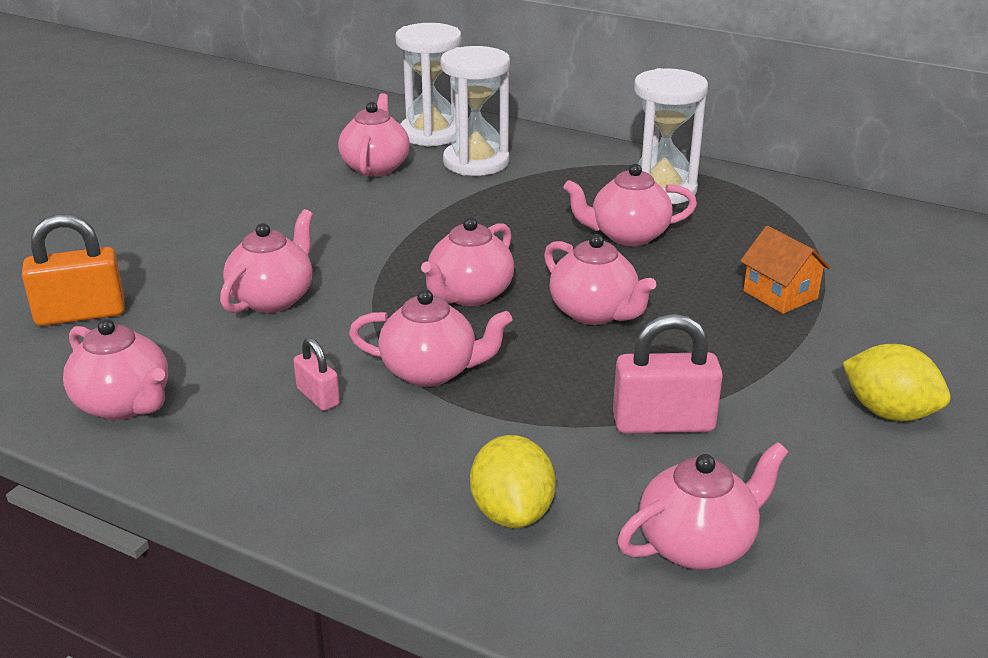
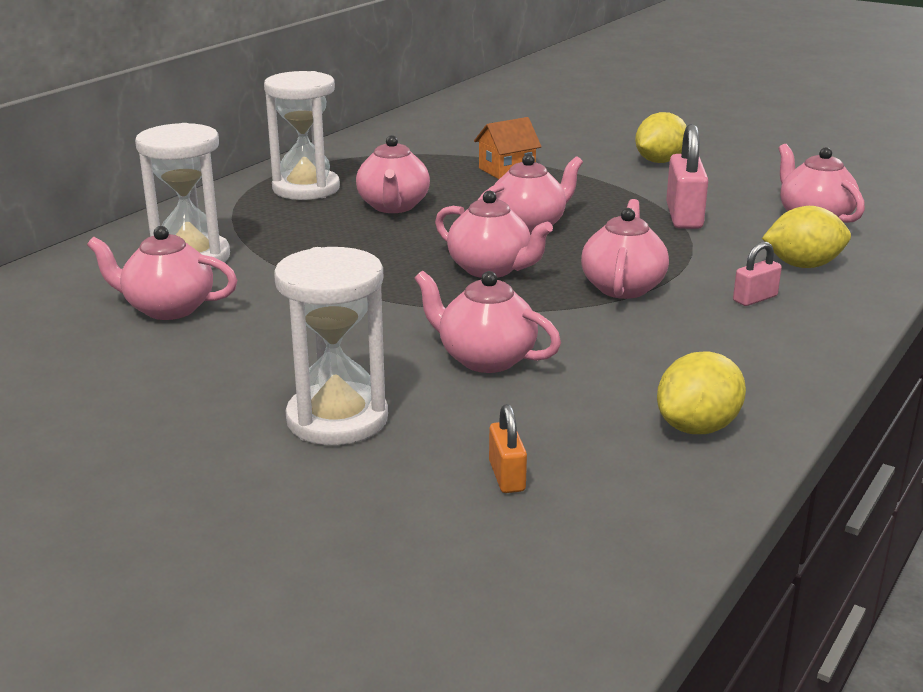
camera: 85 degrees left, 5 degrees down
(80, 314) = (507, 476): orange padlock -> orange padlock, size x0.56
(124, 404) = (697, 427): pink teapot -> yellow lemon
(318, 397) = (669, 332): pink padlock -> pink padlock (755, 299)
(431, 134) = (89, 278): white hourglass -> white hourglass (337, 419)

